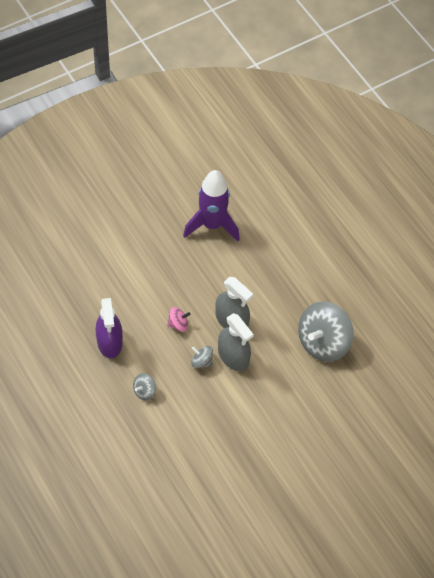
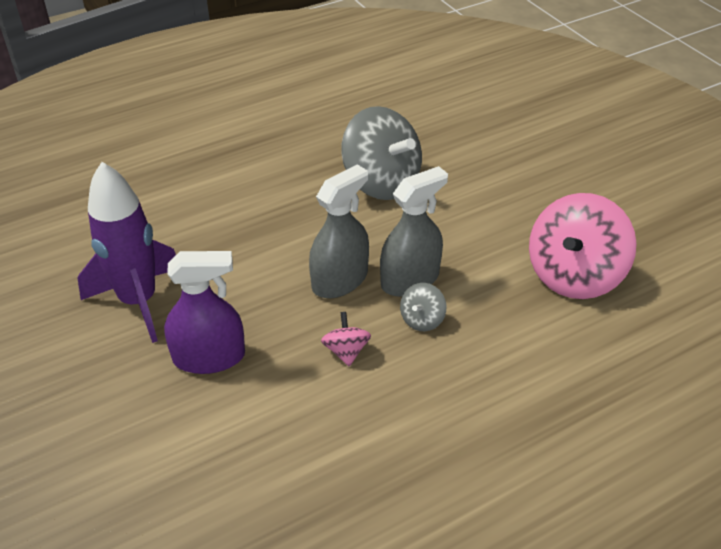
camera: 85 degrees left, 15 degrees down
(109, 342) = (385, 460): purple spray bottle -> purple spray bottle (209, 357)
(144, 391) = (490, 401): grey spinning top -> none
(240, 446) = (574, 275): none -> pink spinning top

